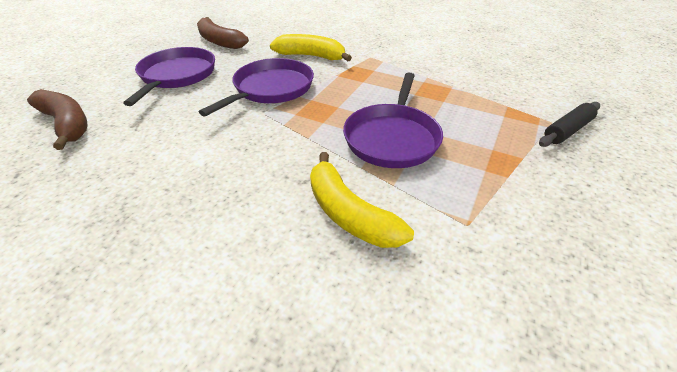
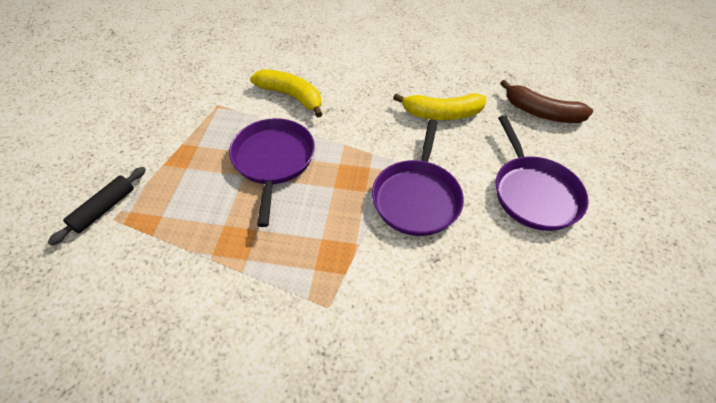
camera: 160 degrees right, 10 degrees up
(219, 41) = (571, 288): brown banana -> none
(311, 56) = (413, 283): yellow banana -> yellow banana (442, 114)

